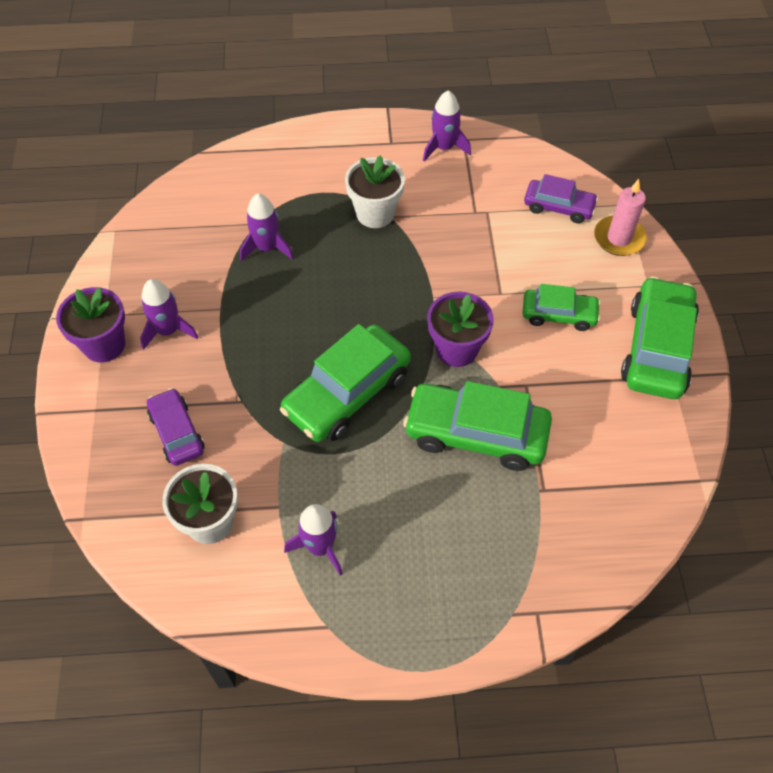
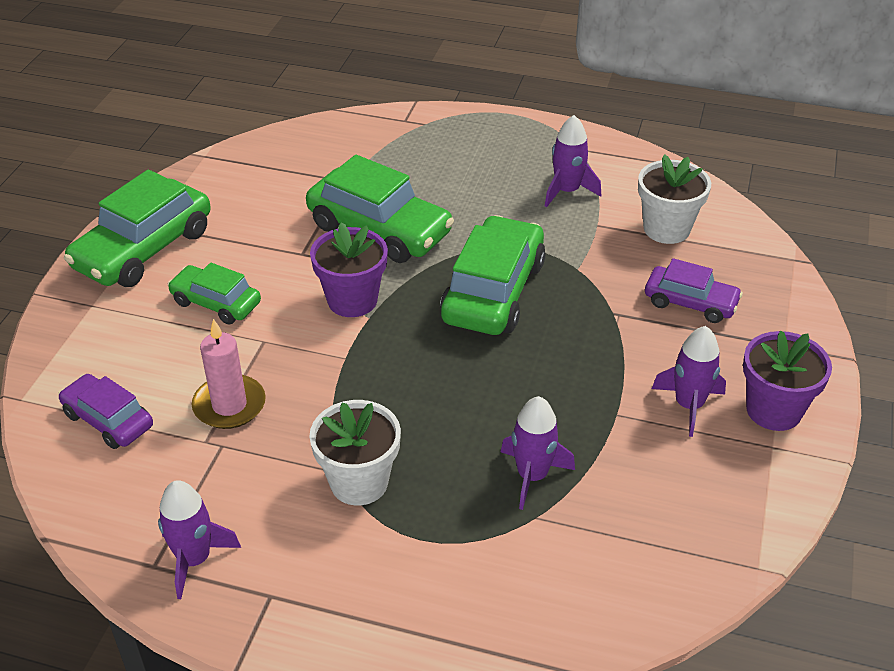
camera: 160 degrees left, 15 degrees down
(177, 432) = (690, 302): purple car -> purple car turned 60 degrees counterclockwise
(347, 393) = (493, 291): green car -> green car turned 45 degrees counterclockwise
(619, 238) = (72, 361): pink candle -> pink candle (229, 405)

